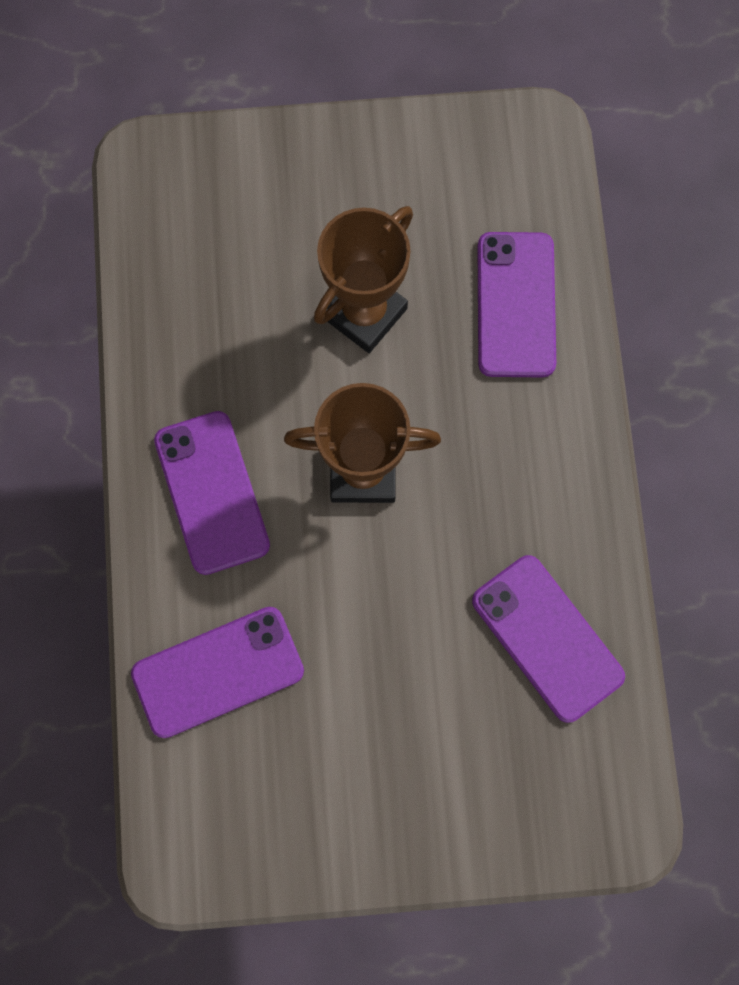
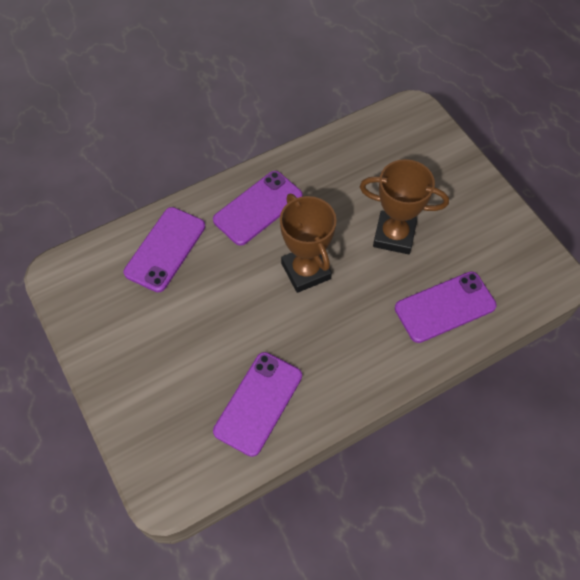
camera: 65 degrees right, 15 degrees down
(218, 672) = (165, 249): purple phone -> purple phone turned 75 degrees clockwise

